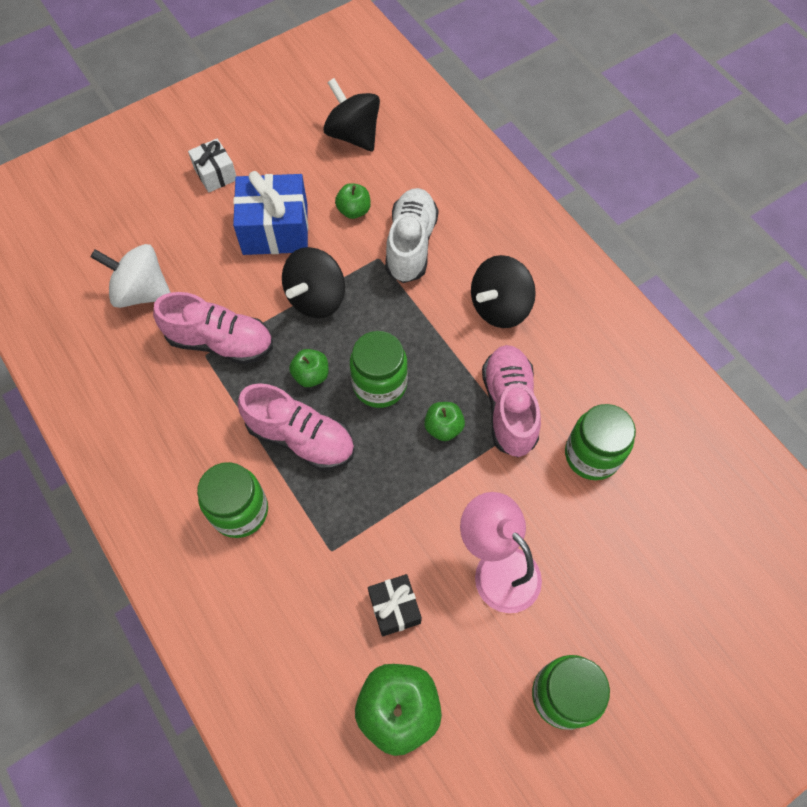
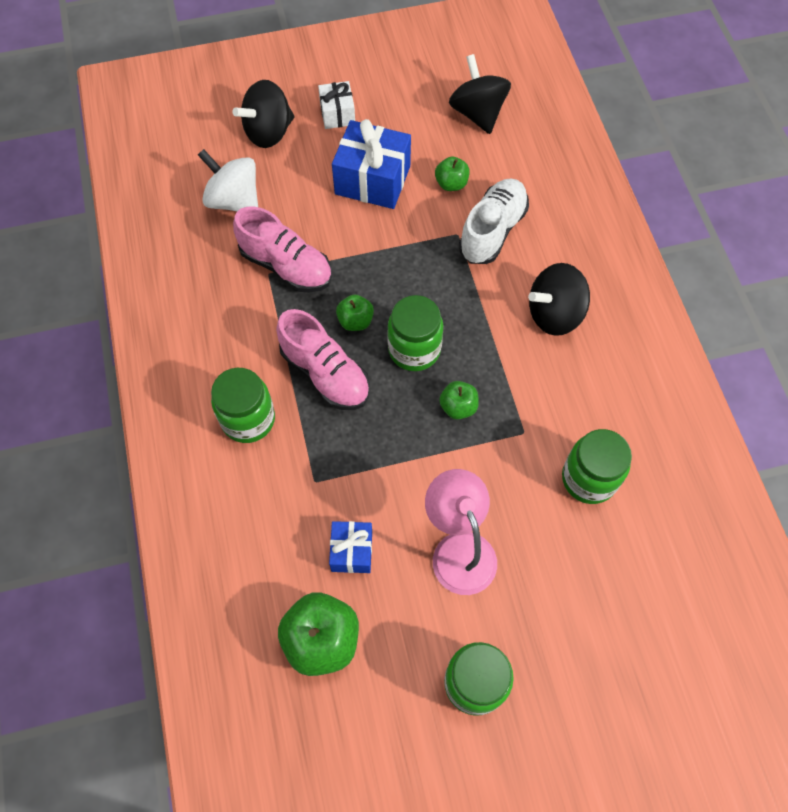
camera: 20 degrees right, 0 degrees up
(316, 298) = (386, 253): black spinning top -> black spinning top (268, 132)
(394, 608) = (352, 551): black gift -> blue gift
(509, 407) = (527, 408): pink shoe -> none

